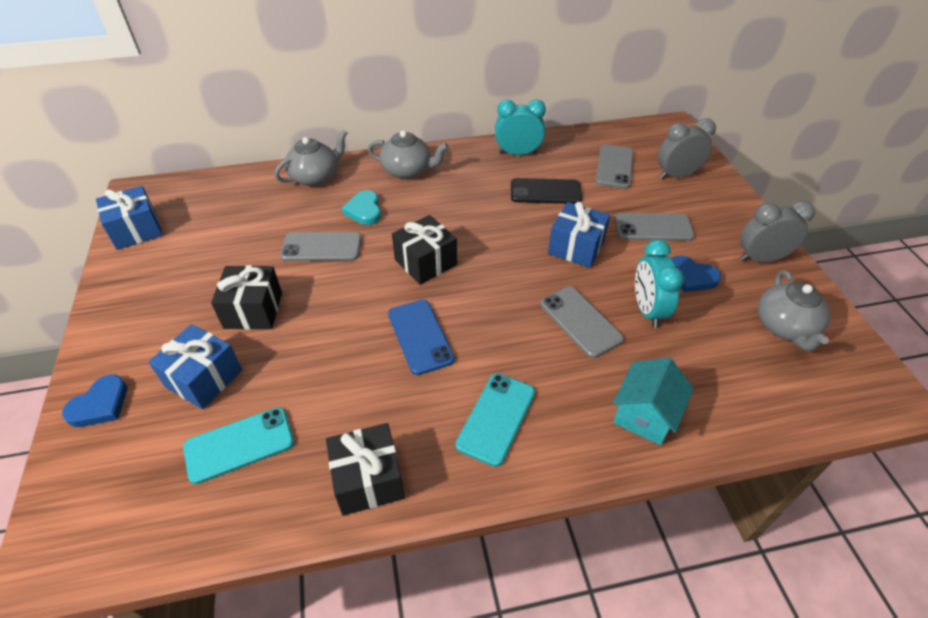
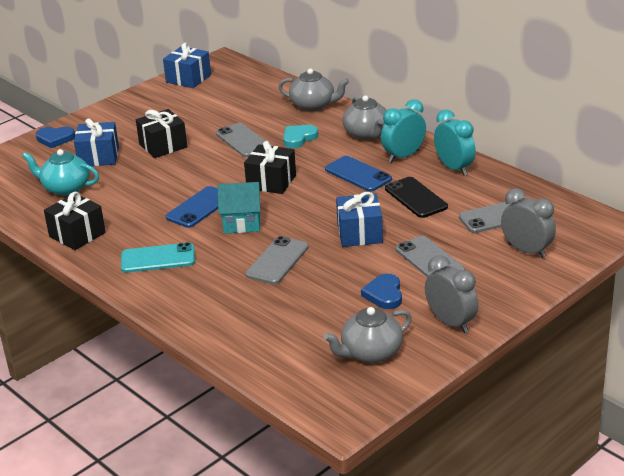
camera: 60 degrees right, 15 degrees down
(239, 445) = (65, 188): turquoise phone -> turquoise teapot
(472, 205) = (358, 174): none -> blue phone
(644, 415) = (212, 312): turquoise house -> turquoise house (242, 223)
(647, 310) = (321, 285): turquoise clock -> turquoise clock (403, 156)

